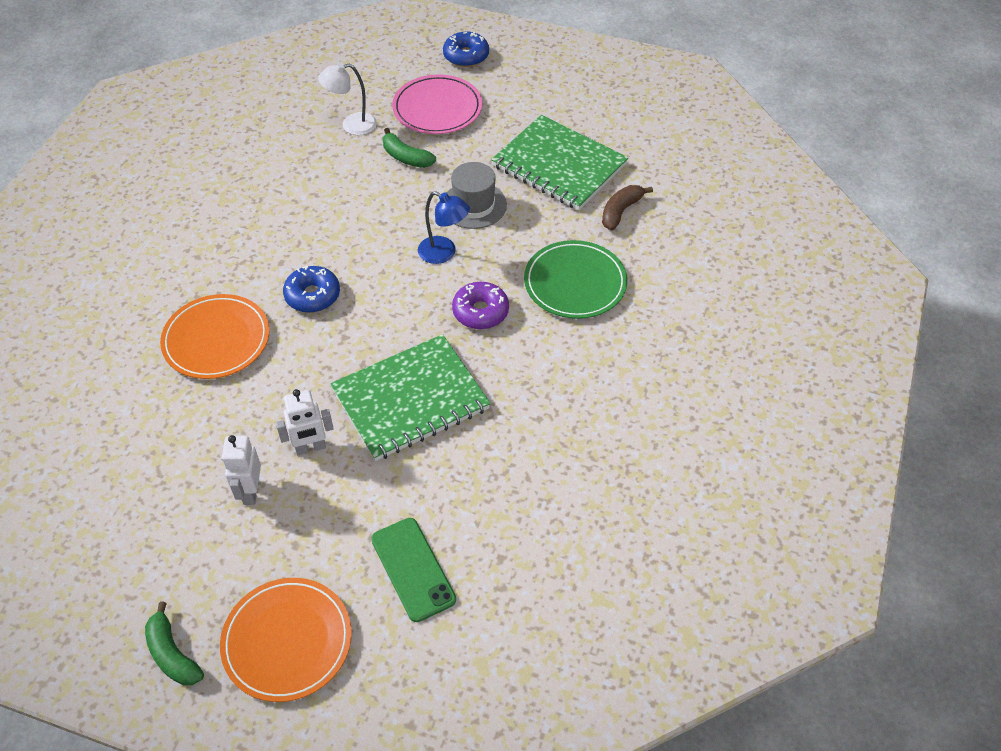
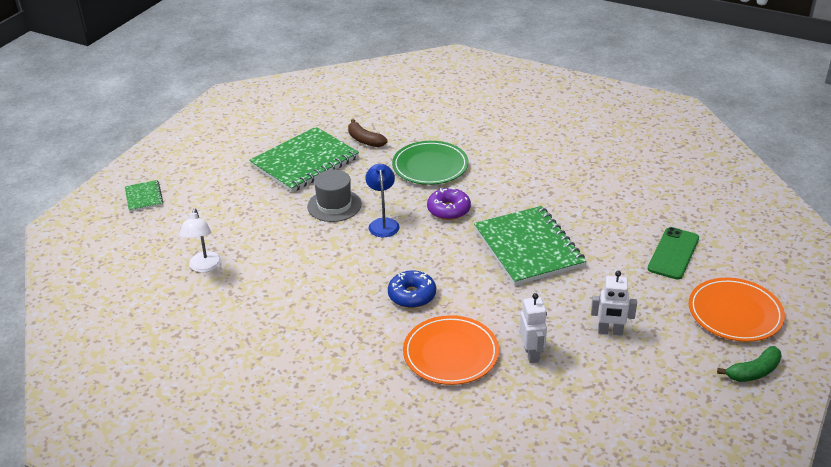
camera: 80 degrees left, 15 degrees down
(310, 448) = (570, 299): white robot -> white robot (531, 354)
(406, 157) = (262, 237): green banana -> none
(413, 569) = (673, 253): green phone -> green phone turned 45 degrees counterclockwise
(437, 108) = (206, 217): pink plate -> none
(444, 253) = (383, 223): blue lamp -> blue lamp turned 45 degrees counterclockwise
(466, 56) = (144, 197): blue donut -> green notebook

